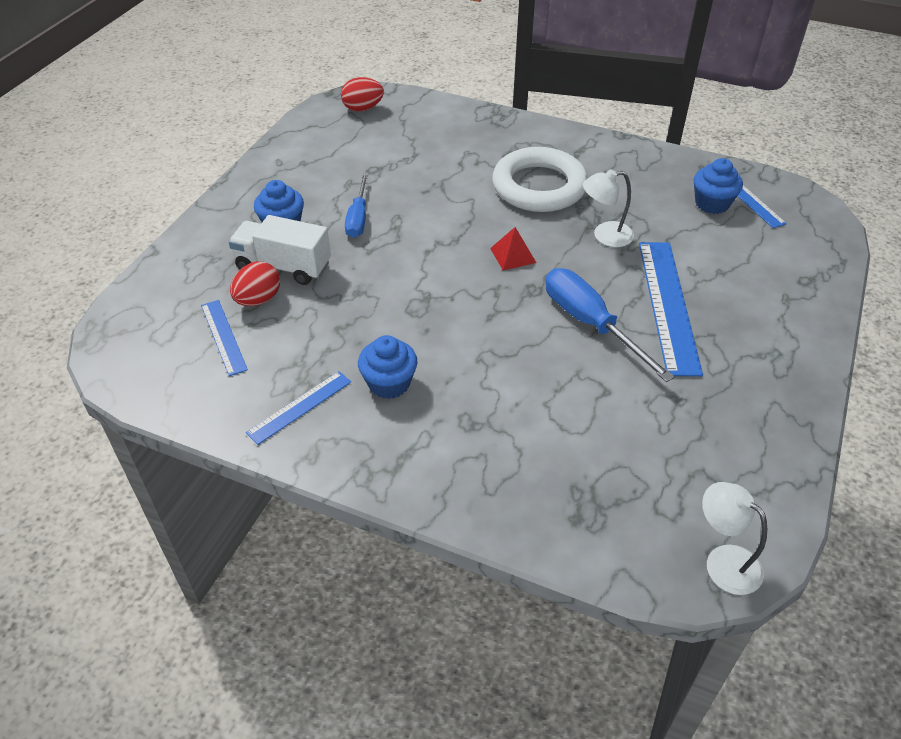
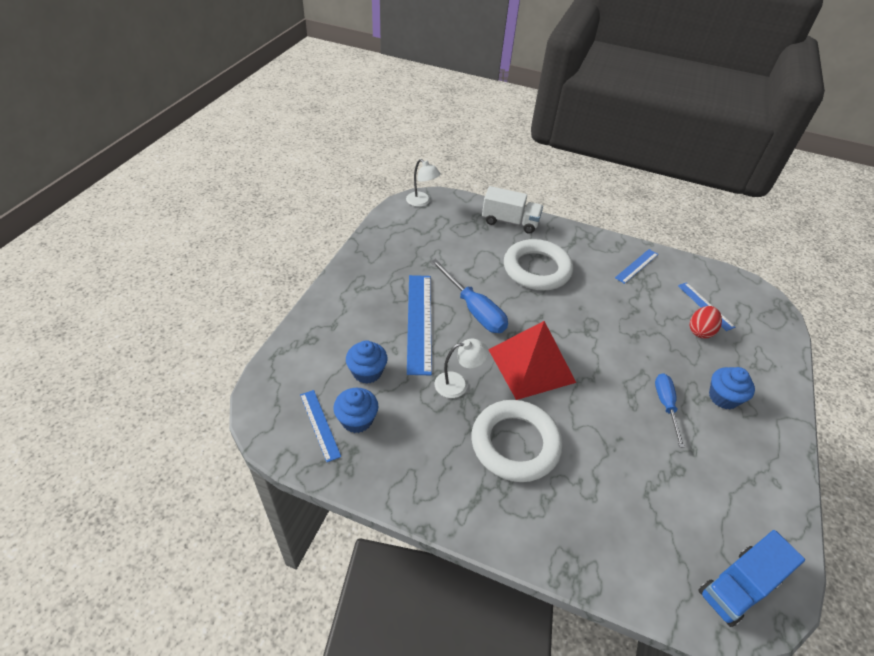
camera: 175 degrees right, 0 degrees up
(283, 266) = (699, 358): white truck -> white truck (510, 222)
(363, 108) = (738, 586): red egg -> blue truck
(389, 383) = (592, 276): blue cupcake -> blue cupcake (367, 372)
(484, 395) = (537, 269): none -> white ring
(513, 255) = (531, 365): red pyramid -> red pyramid, size x2.35

